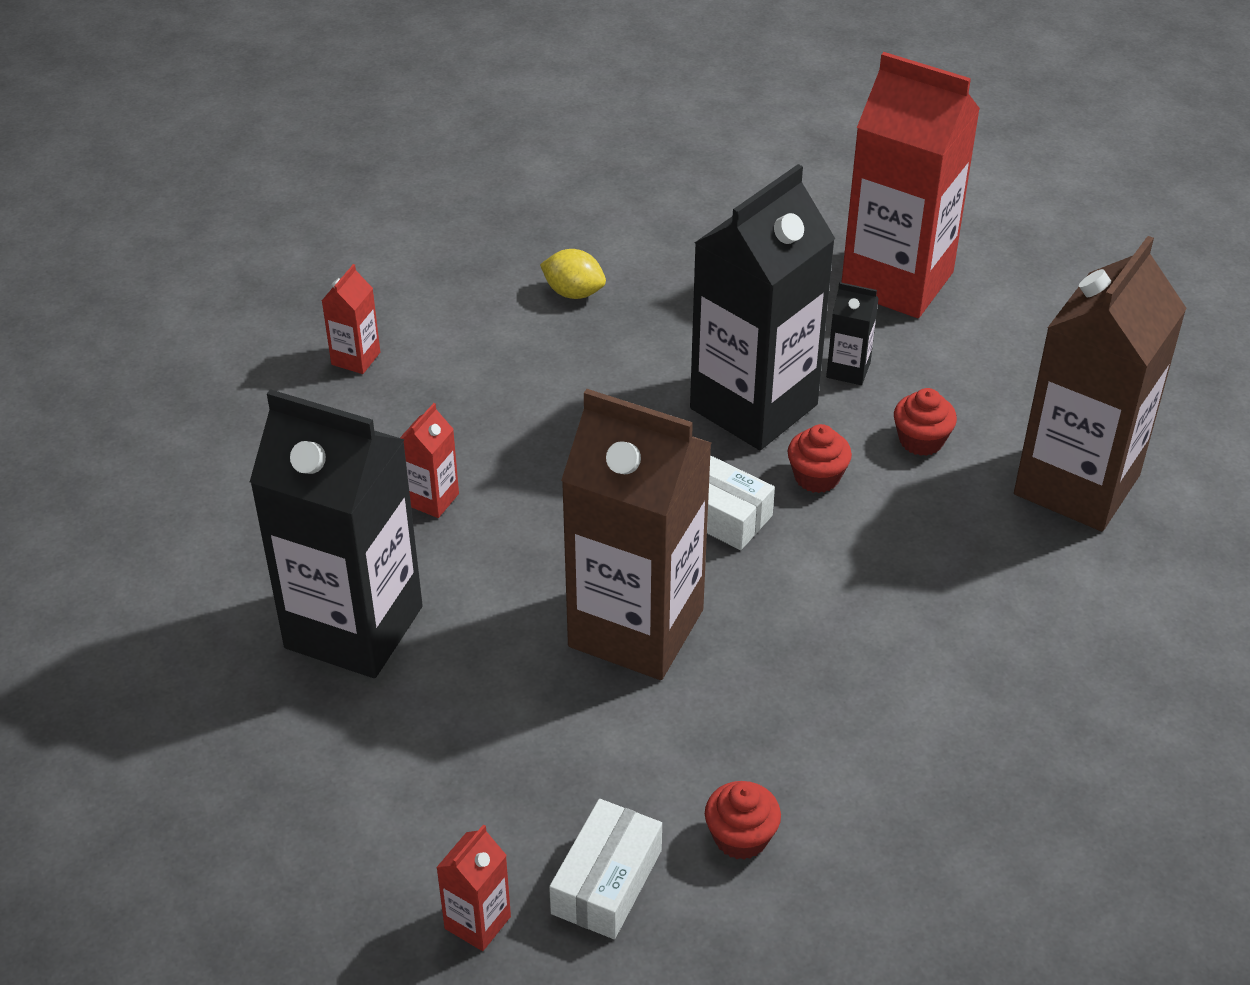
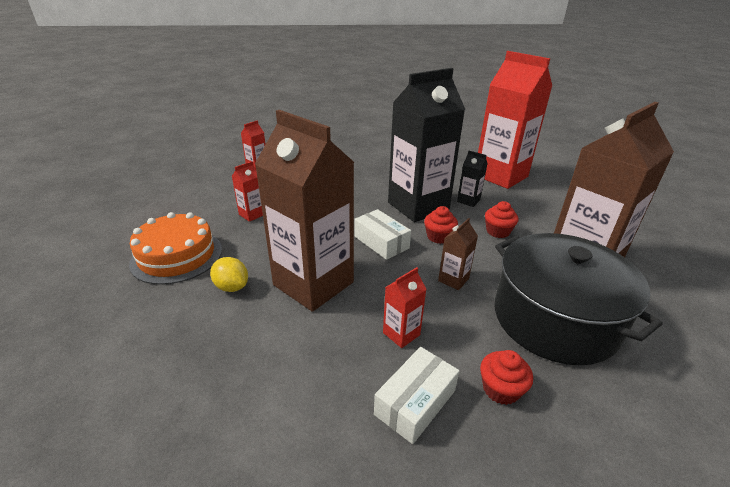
camera: 15 degrees right, 10 degrees down
(354, 627) = (177, 256): black carton -> orange cake
(477, 922) = (108, 434): red carton -> red carton (401, 334)
(573, 293) = (357, 161): yellow lemon -> yellow lemon (232, 287)
(606, 882) = (207, 427): white box -> white box (415, 402)
(741, 837) = (311, 419): red cupcake -> red cupcake (500, 389)
(869, 566) = (453, 279): none -> brown carton
(1042, 605) = (554, 319): none -> black pot

